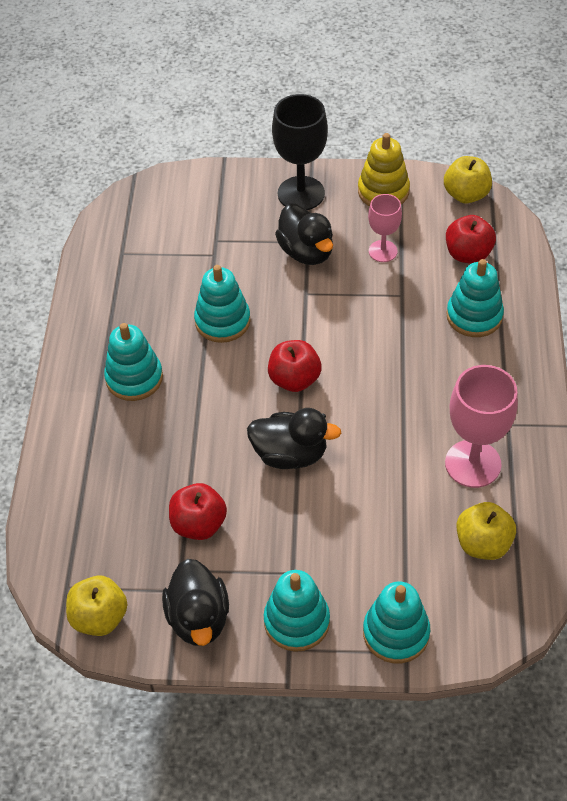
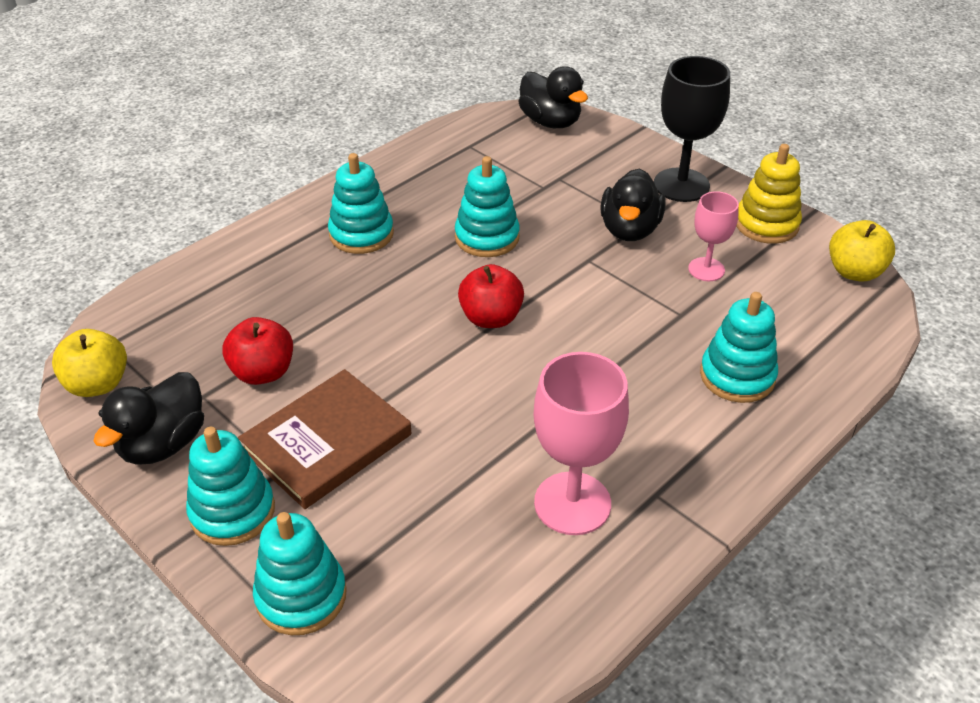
camera: 40 degrees right, 10 degrees down
(290, 454) = (409, 373): black duck -> black duck (550, 122)
(297, 536) = (327, 442): none -> brown book
(468, 254) = (795, 321): red apple -> none
(483, 544) = (490, 584): yellow apple -> none

